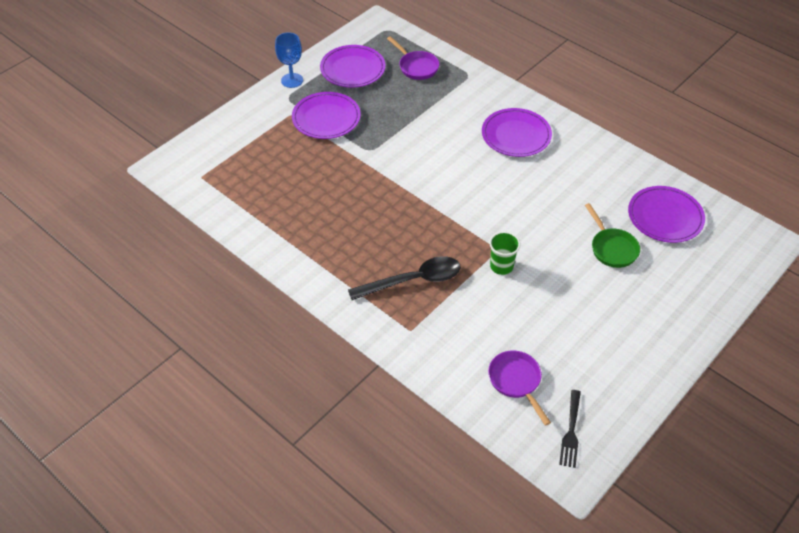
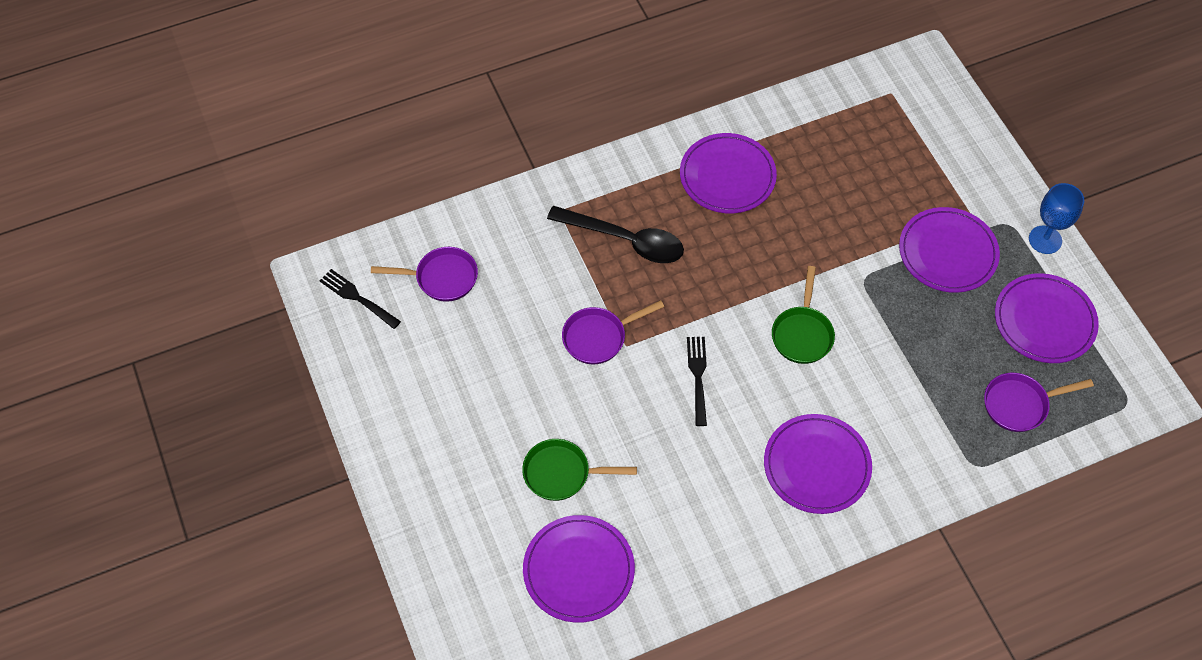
camera: 115 degrees right, 10 degrees up
(323, 242) = (727, 176): none -> purple plate
(413, 281) = (625, 240): black spoon -> black spoon turned 75 degrees counterclockwise
(429, 166) = (802, 333): none -> green pan
(495, 205) = (698, 377): none -> black fork
(501, 266) = (599, 337): green cup -> purple pan

